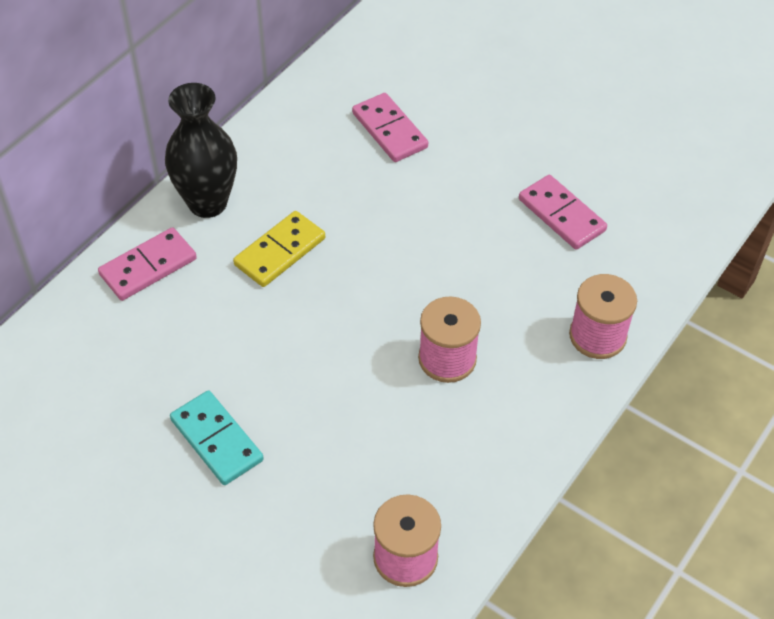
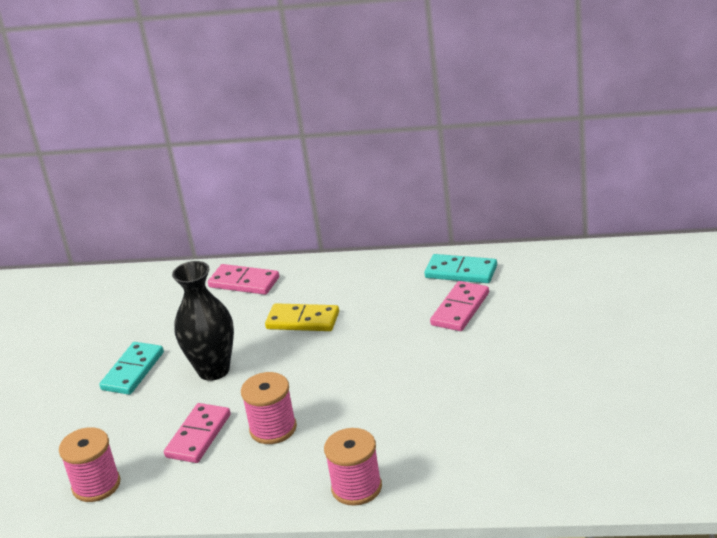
camera: 65 degrees right, 20 degrees down
(207, 203) = (316, 276): black vase -> black vase (213, 370)
(327, 99) = (461, 272): none -> turquoise domino
(561, 215) = (461, 419): pink domino -> pink domino (198, 436)

